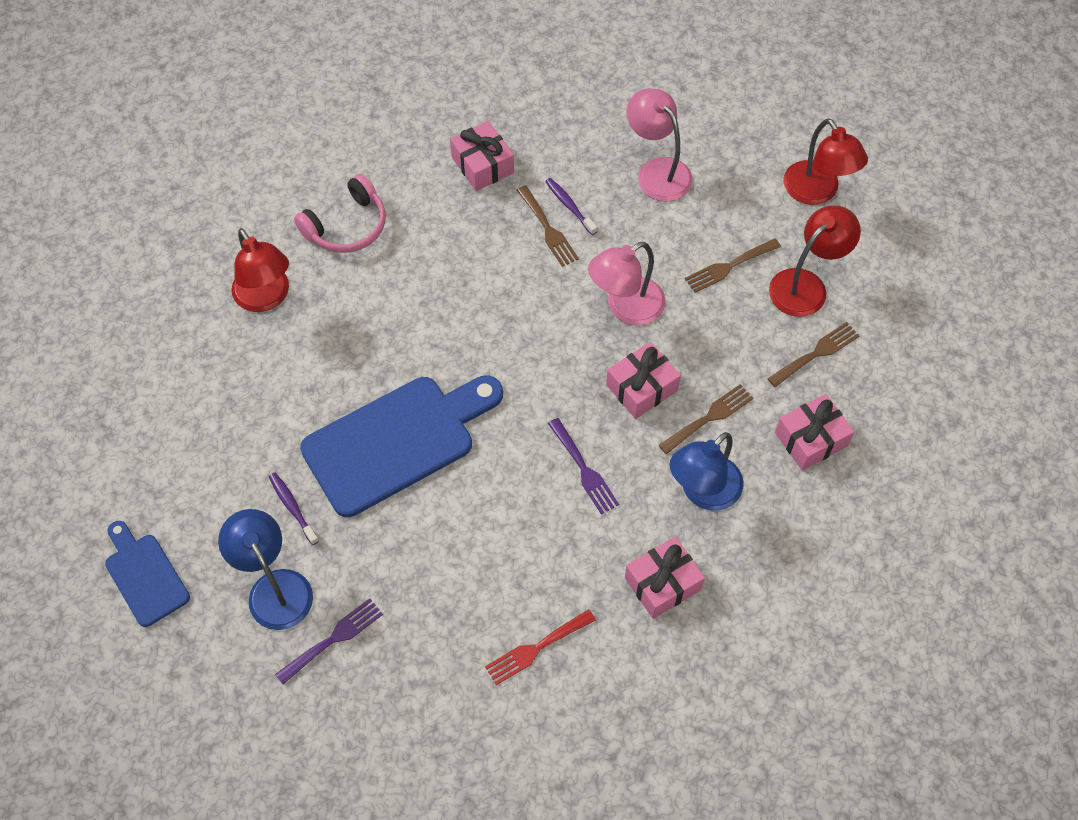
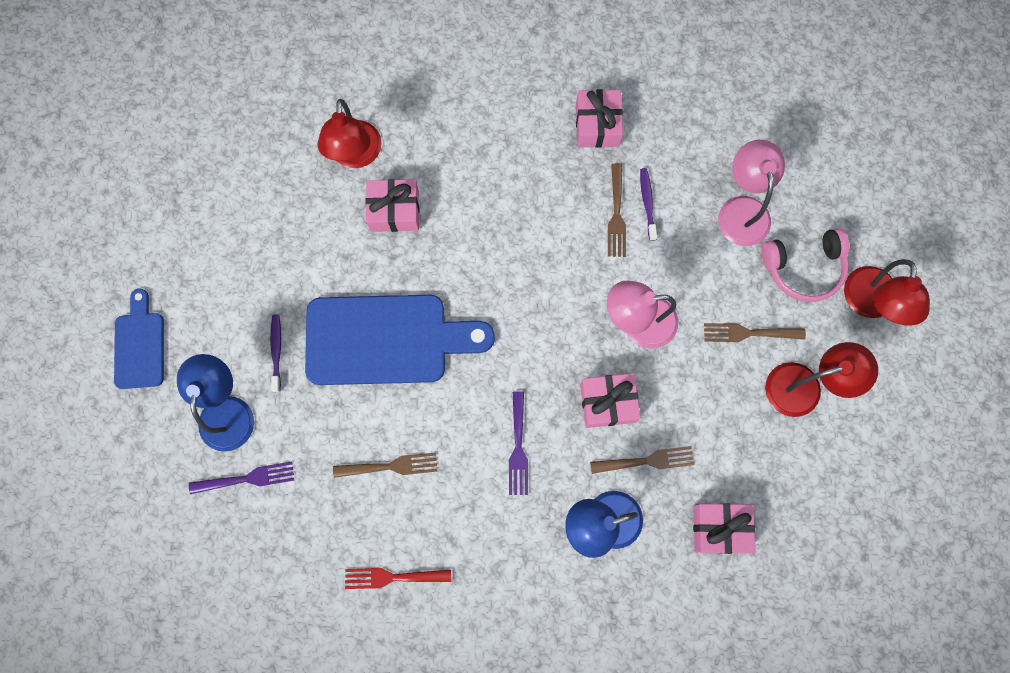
camera: 30 degrees right, 15 degrees up
(347, 226) = (454, 124): pink headphones -> pink headphones (803, 268)
(662, 583) = (521, 582): pink gift -> pink gift (394, 211)
(816, 353) = (773, 454): brown fork -> brown fork (391, 466)

